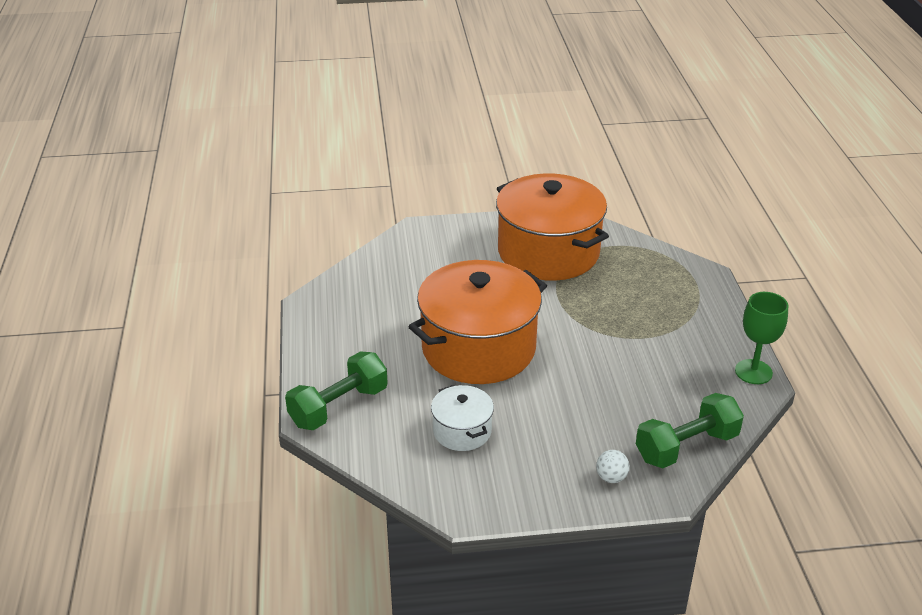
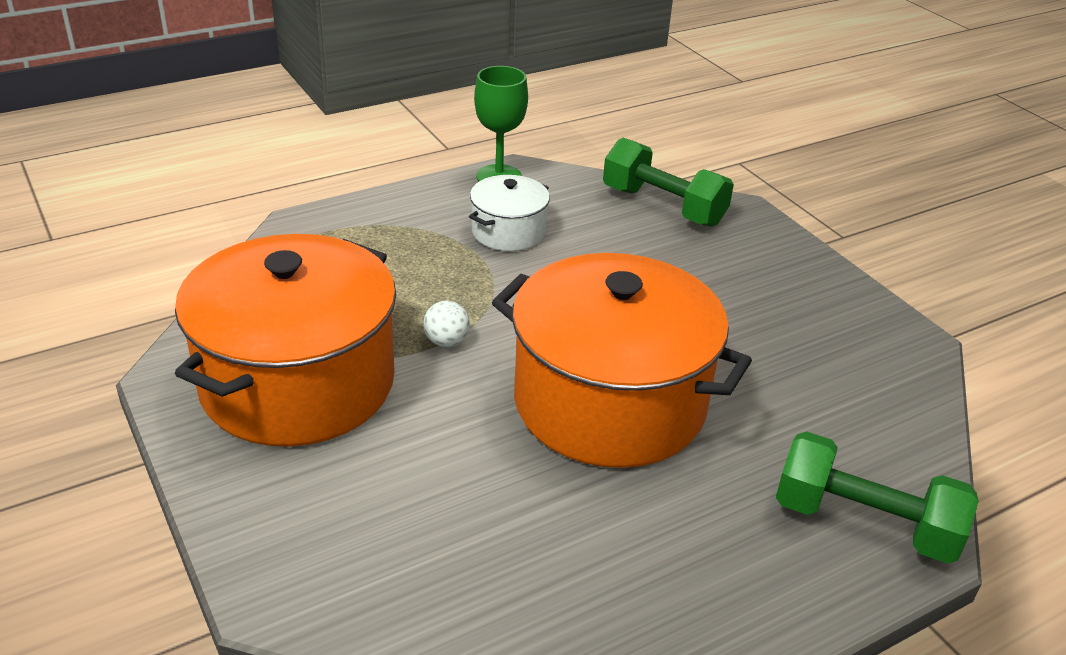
camera: 115 degrees left, 0 degrees up
(462, 431) = (792, 375): white pot -> white pot (508, 232)
(611, 477) = (756, 247): white ball -> white ball (446, 341)

